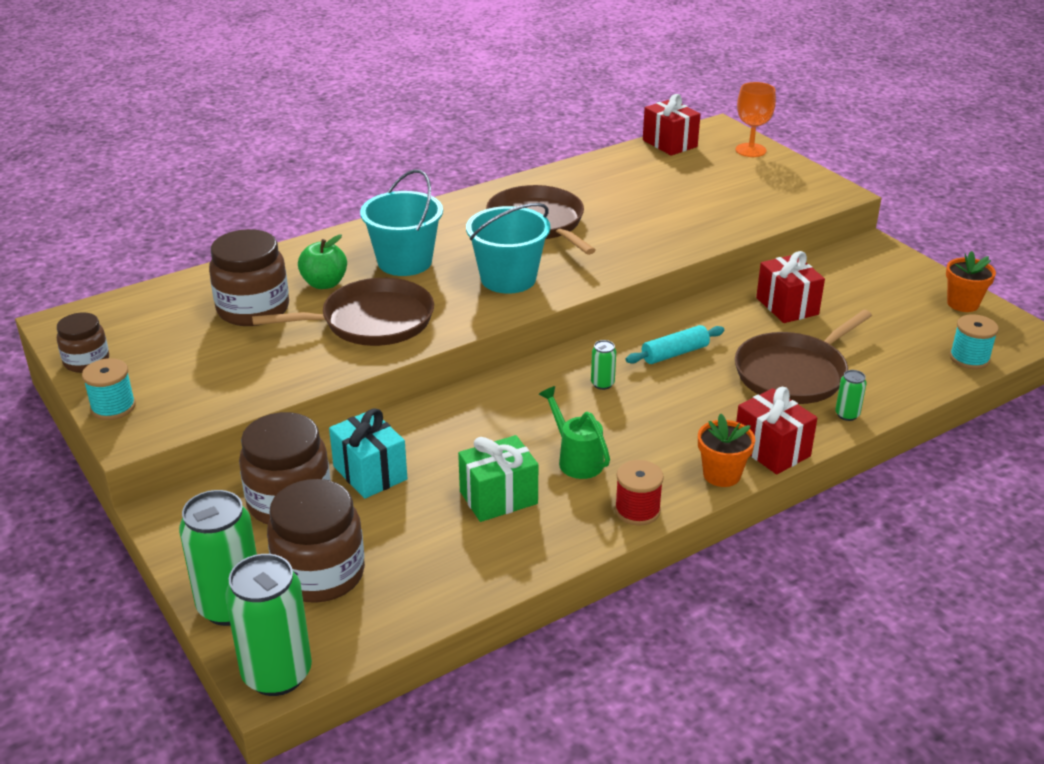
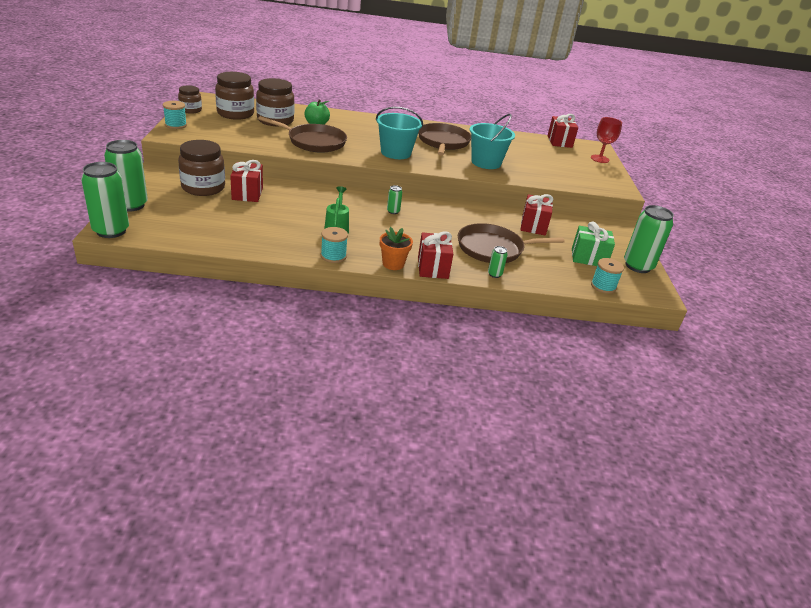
camera: 30 degrees right, 0 degrees up
(320, 574) = (176, 212): brown jar -> brown jar (235, 114)
(370, 473) = (247, 193): turquoise gift -> red gift
(404, 262) = (361, 131): turquoise bucket -> turquoise bucket (486, 162)
(498, 497) = (283, 224): green gift -> green gift (588, 258)
(637, 510) = (333, 256): red spool -> turquoise spool
(675, 353) = (445, 217): turquoise rolling pin -> none
(750, 150) = (599, 159): orange goblet -> red goblet
(962, 303) = (638, 266): orange flower pot -> green can

